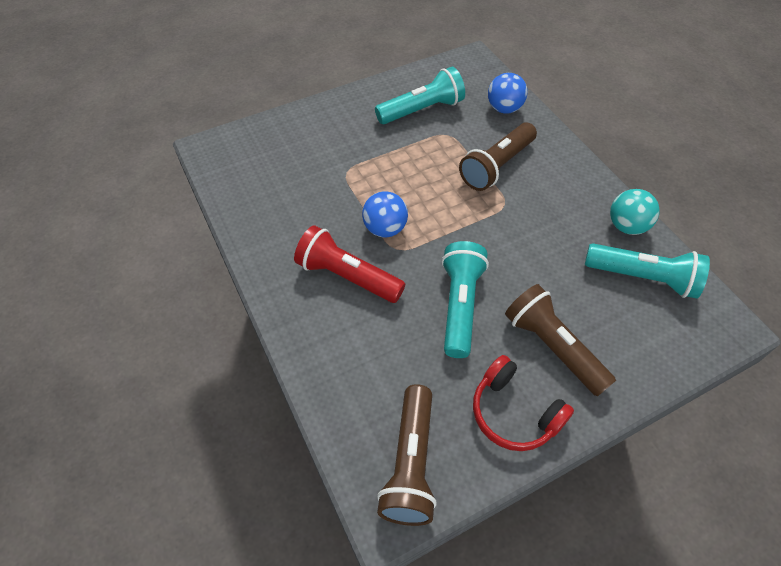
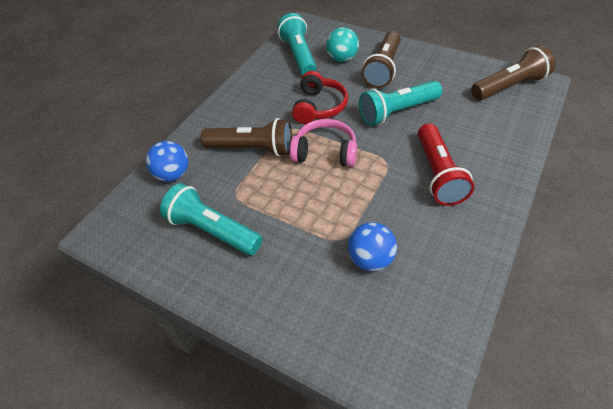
camera: 120 degrees left, 5 degrees down
(385, 228) = (376, 178): blue ball -> blue ball (370, 259)
(449, 212) = (325, 152): none -> pink headphones
(514, 413) = (437, 67): red headphones -> red headphones (319, 107)
(626, 226) = (261, 72): turquoise ball -> turquoise ball (342, 59)

